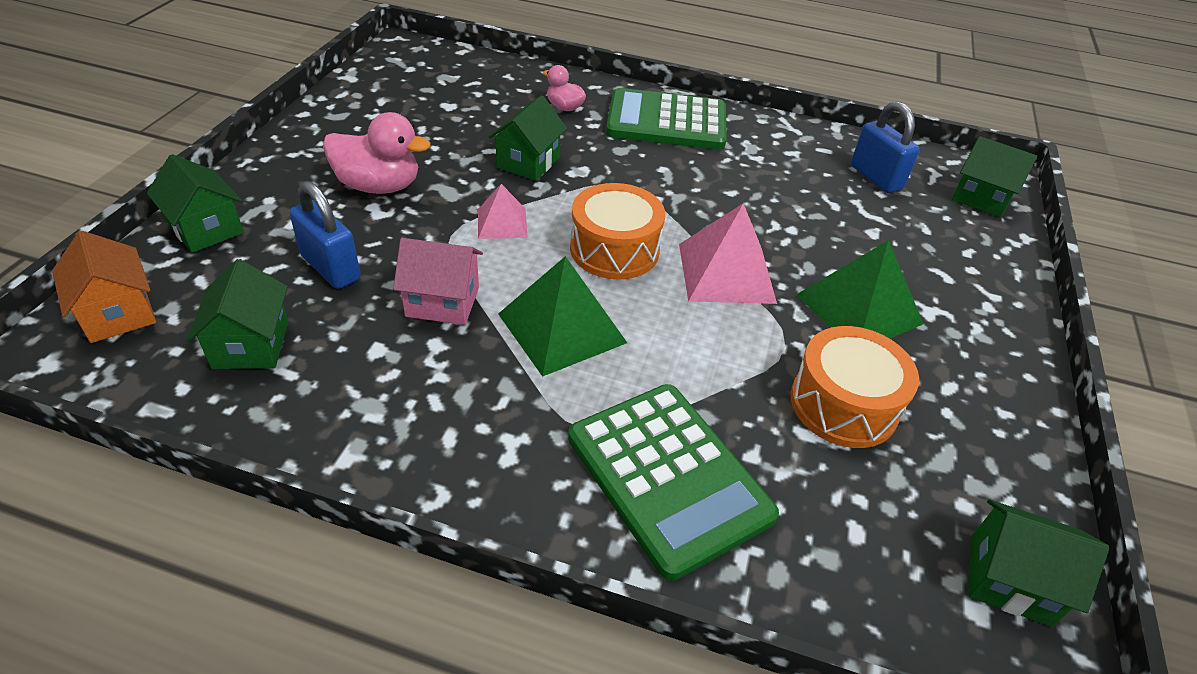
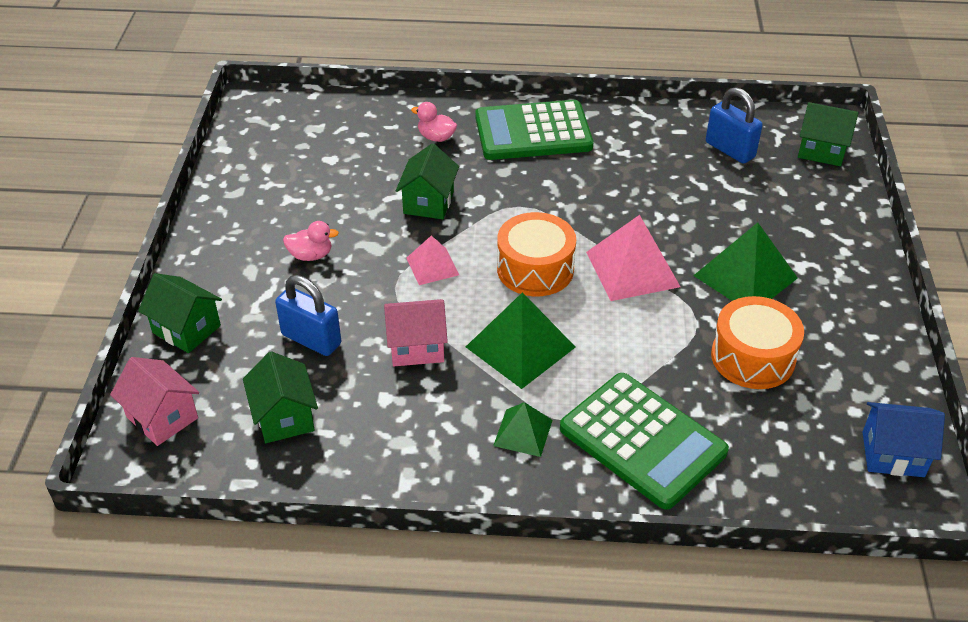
camera: 10 degrees left, 0 degrees up
(118, 313) = (162, 417): orange house -> pink house
(379, 186) = (311, 255): pink duck -> pink duck, size x0.57
(521, 429) = (523, 432): none -> green pyramid
(1009, 580) = (893, 454): green house -> blue house

